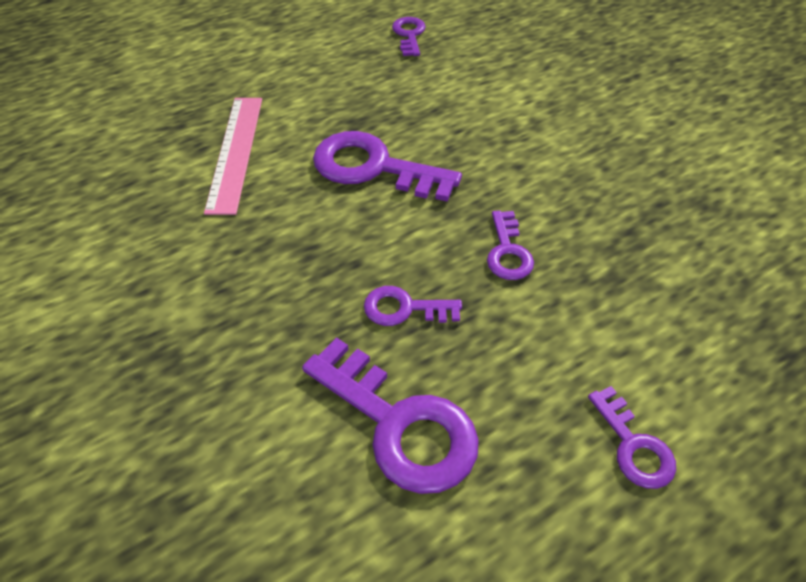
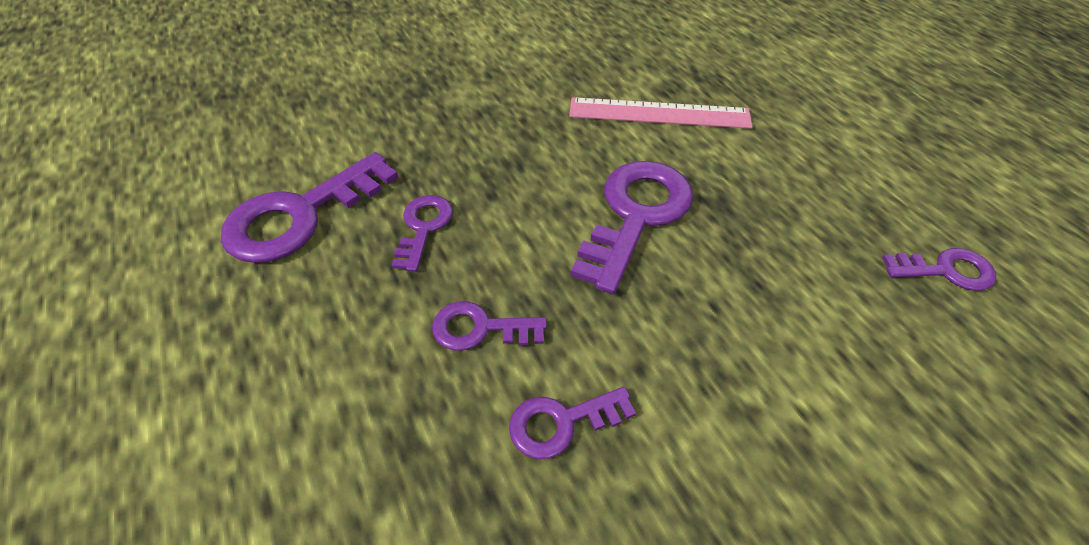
camera: 95 degrees right, 0 degrees up
(633, 445) = (183, 399): purple key -> purple key (562, 422)

